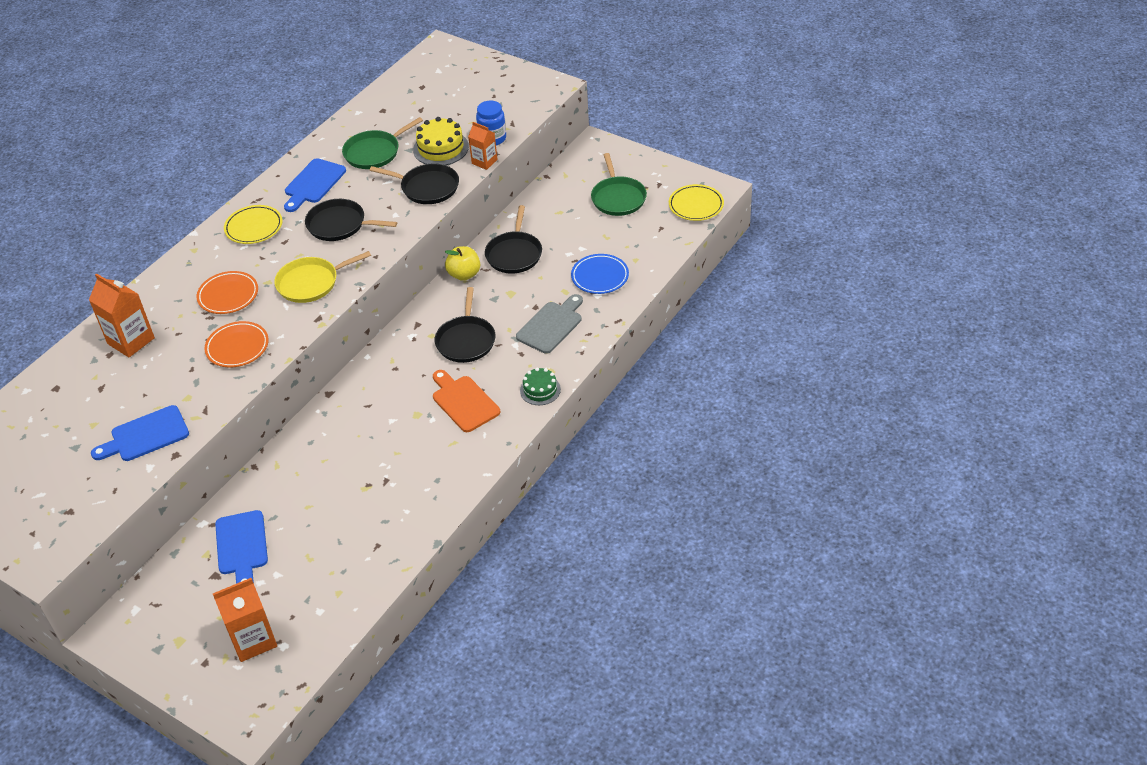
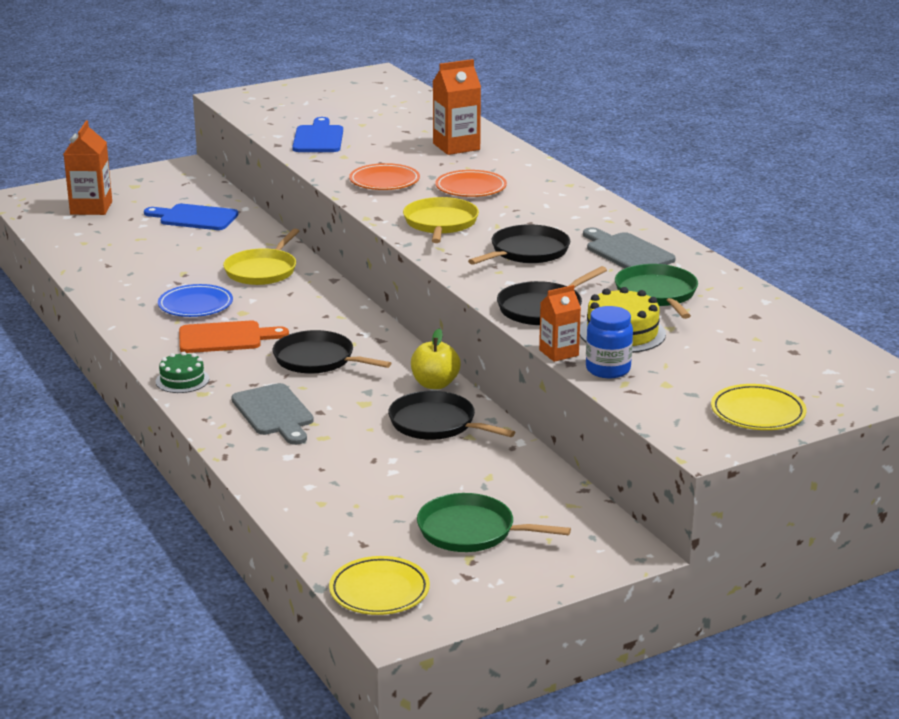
camera: 115 degrees right, 20 degrees down
(254, 227) = (575, 213): yellow plate -> yellow plate (757, 413)
(313, 183) = (627, 252): blue cutting board -> grey cutting board
(334, 442) = (262, 270): none -> yellow pan
(600, 277) = (320, 468): blue plate -> blue plate (195, 305)

